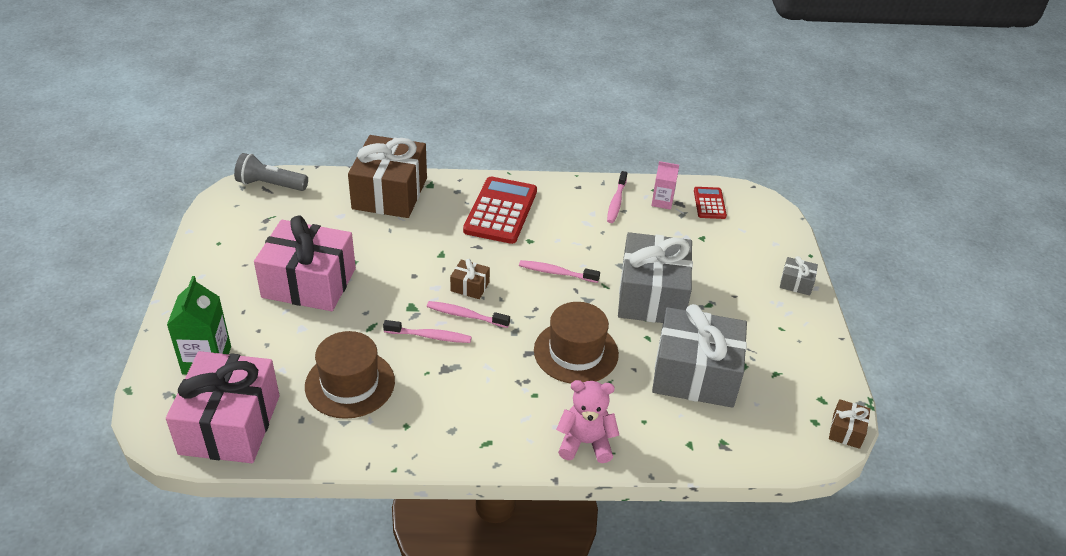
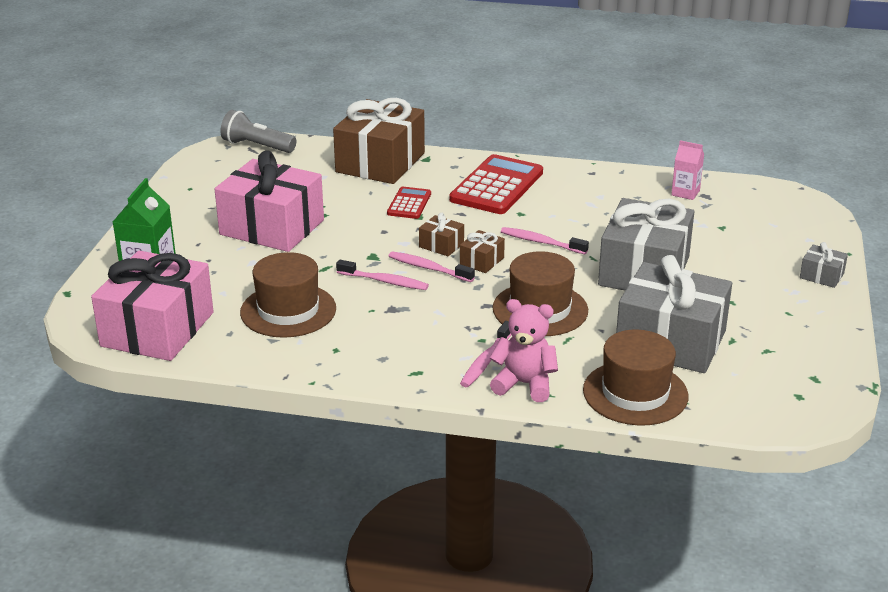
camera: 15 degrees right, 10 degrees down
(616, 202) = (631, 189): pink toothbrush -> pink toothbrush (485, 361)
(682, 439) = (635, 393): none -> brown hat
(709, 203) = (741, 198): red calculator -> red calculator (409, 204)
(846, 431) = (834, 408): brown gift -> brown gift (482, 261)

